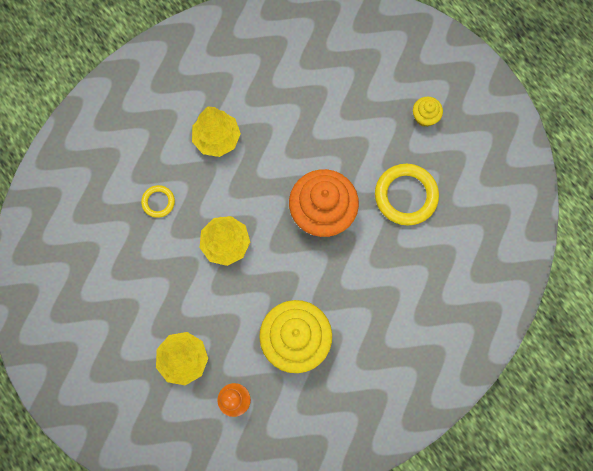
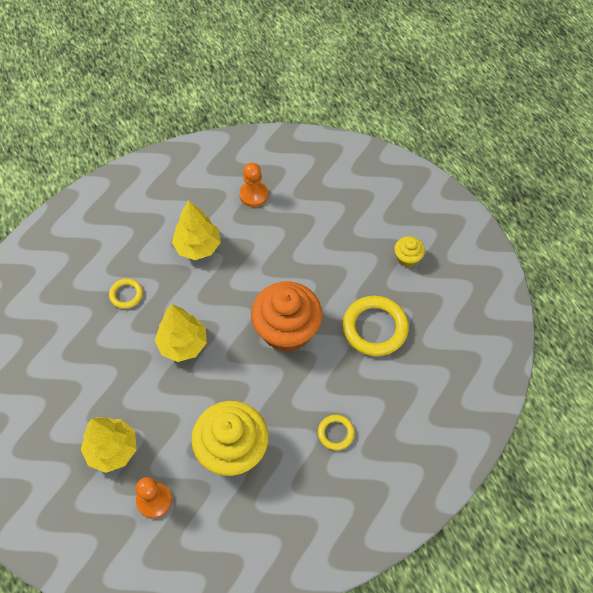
camera: 10 degrees right, 15 degrees down
(260, 72) = (254, 195): none -> orange pawn
(387, 306) = (336, 433): none -> yellow ring

